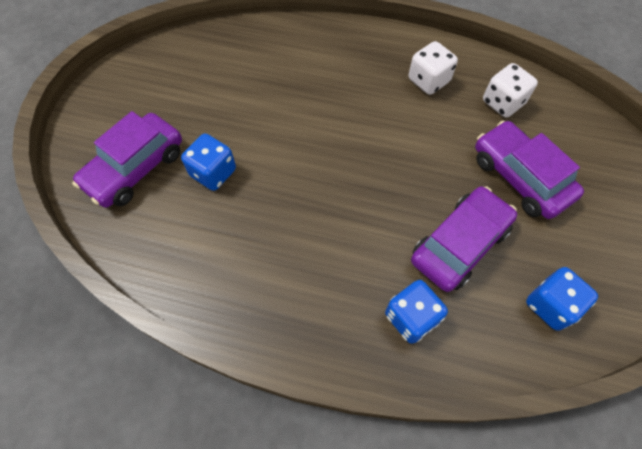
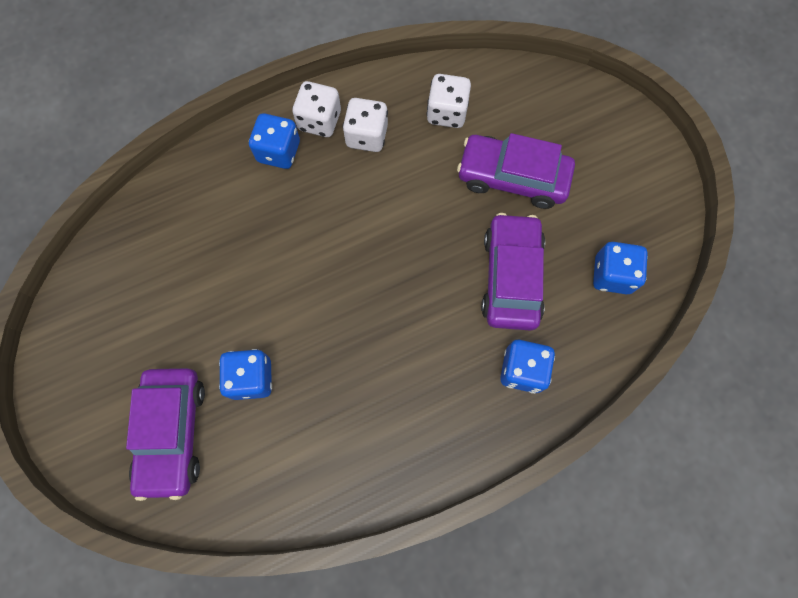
camera: 40 degrees left, 10 degrees up
(358, 53) = (278, 152): none -> blue dice
(403, 52) = (319, 121): none -> white dice

